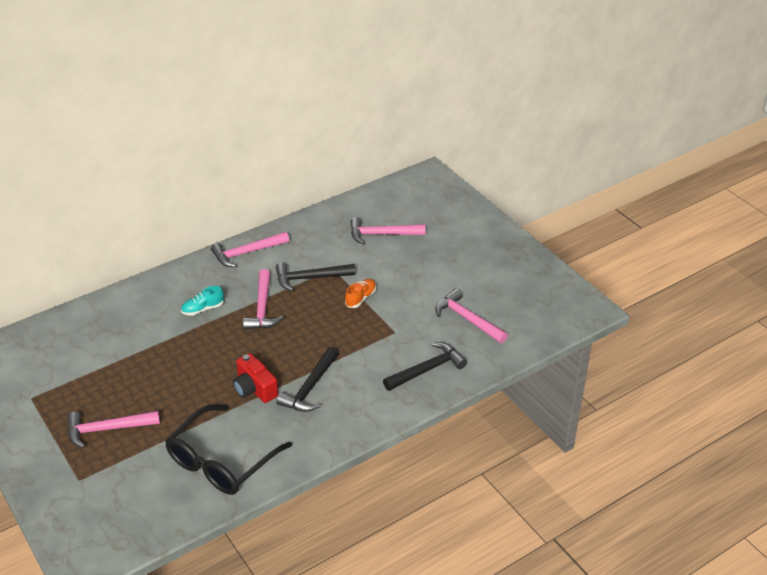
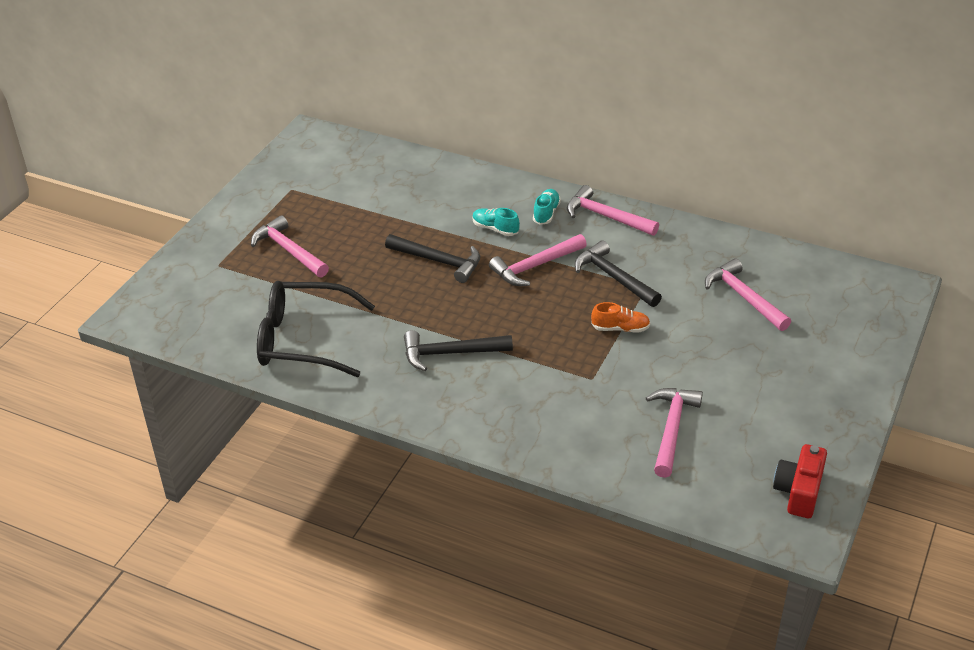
camera: 60 degrees right, 0 degrees up
(213, 277) = (546, 213): none -> turquoise shoe
(254, 388) = (416, 316): red camera -> red camera (799, 491)
(427, 369) = (557, 430): black hammer -> black hammer (439, 261)

